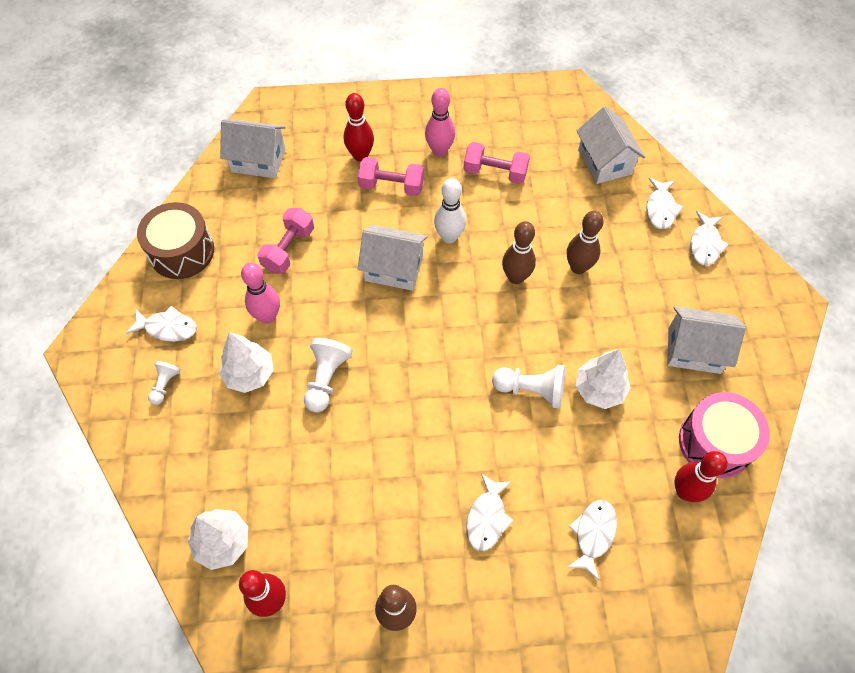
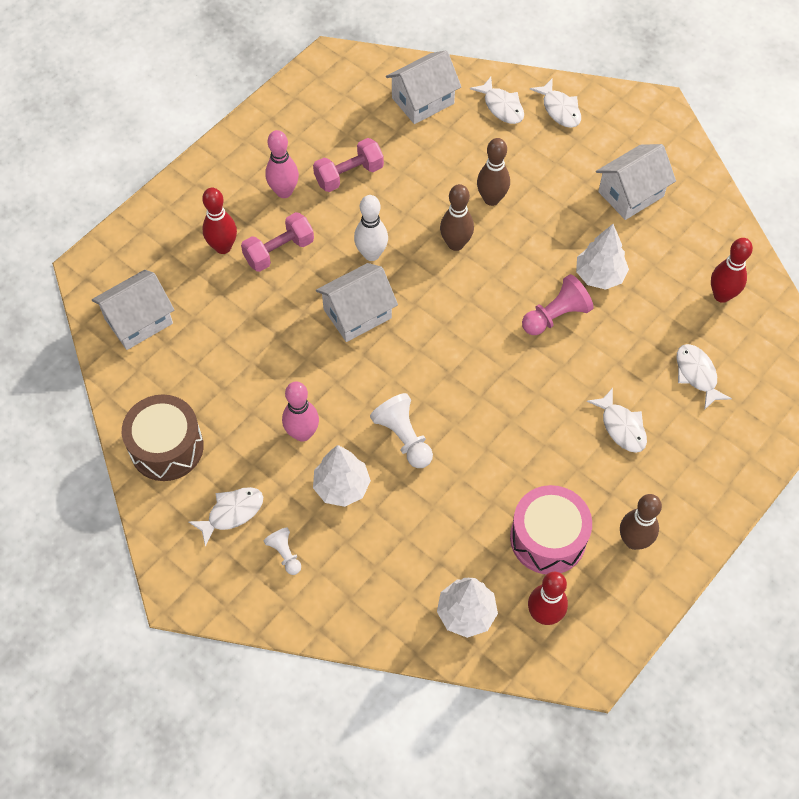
camera: 45 degrees left, 0 degrees up
(289, 249) = (255, 369): pink dumbbell -> none
(531, 390) = (556, 316): white pawn -> pink pawn
(604, 162) = (423, 100): white house -> white house turned 60 degrees counterclockwise
(715, 443) = (707, 246): pink drum -> pink drum (548, 538)

